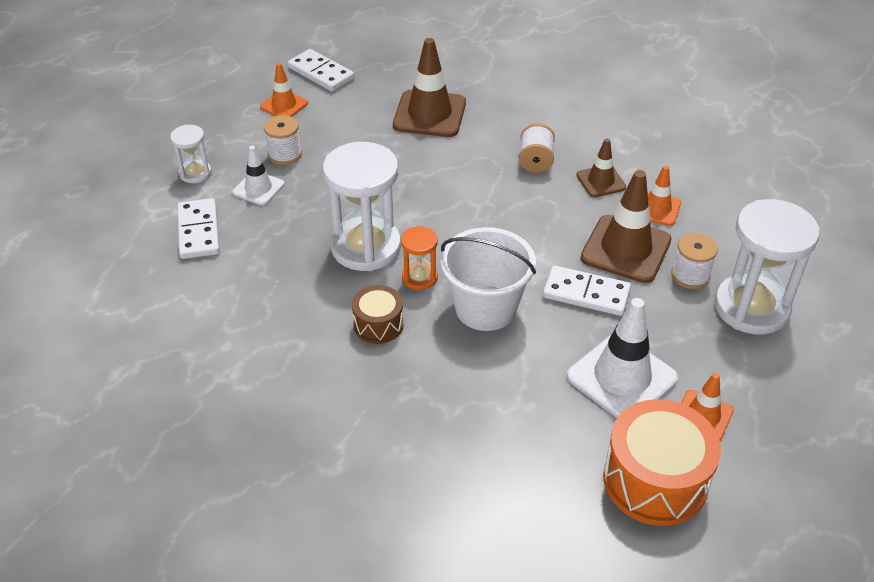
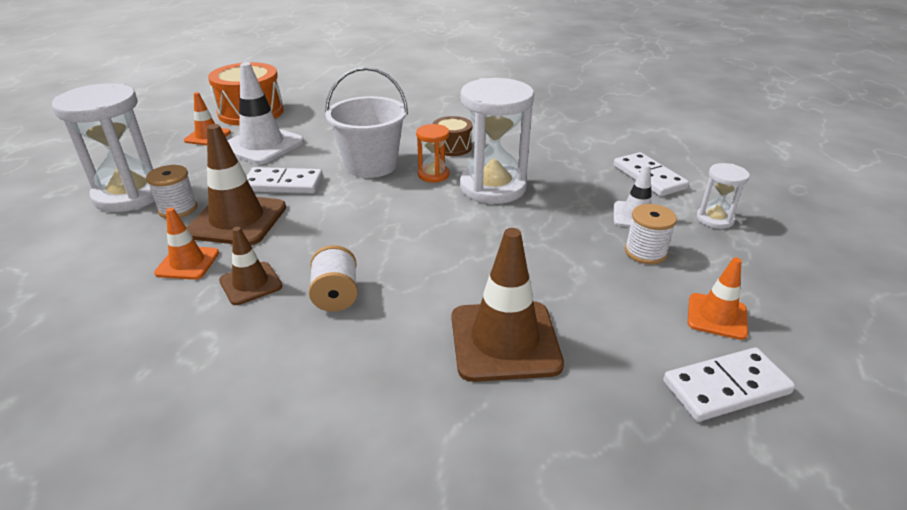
camera: 165 degrees right, 10 degrees down
(321, 73) = (725, 387): white domino -> white domino turned 45 degrees counterclockwise

